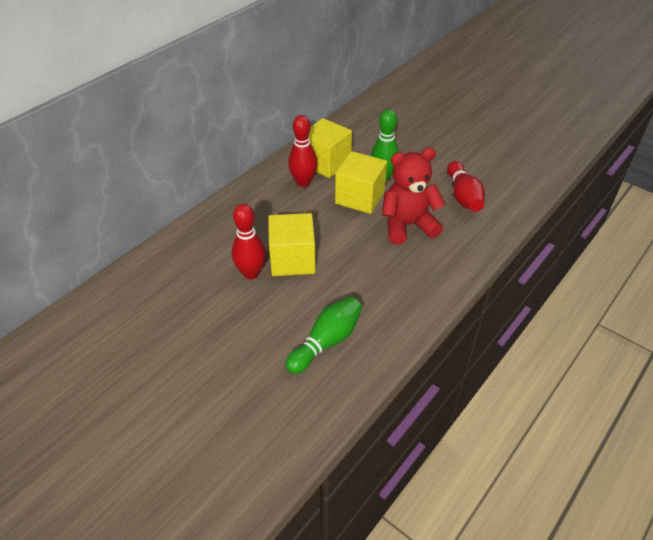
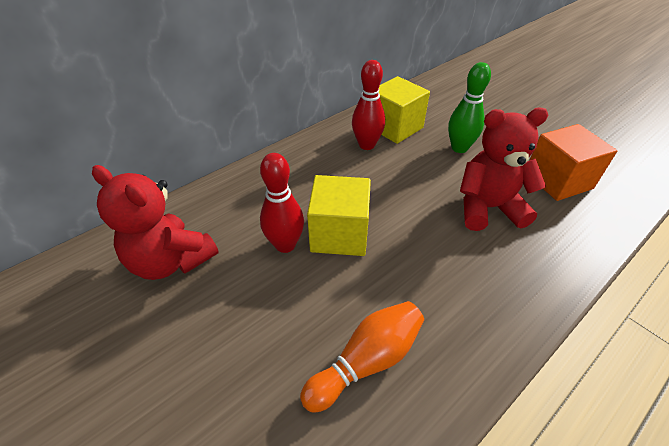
camera: 10 degrees right, 0 degrees up
(163, 296) = (171, 261): none -> red teddy bear
(326, 342) = (366, 361): green bowling pin -> orange bowling pin
(360, 197) = (430, 168): yellow cube -> none
(463, 196) = (558, 180): red bowling pin -> orange cube

